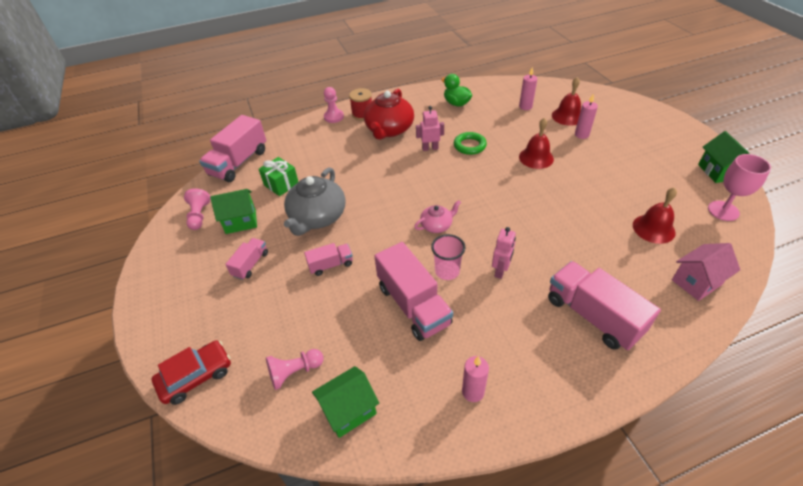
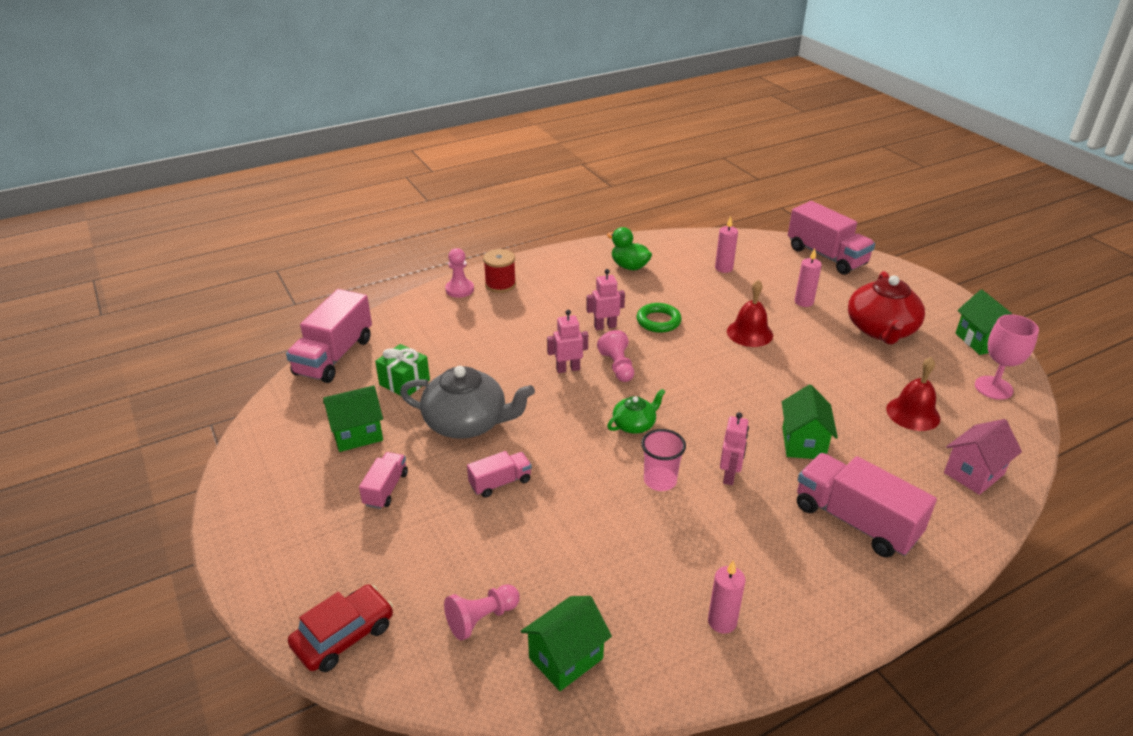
camera: 10 degrees left, 10 degrees down
(199, 216) = (293, 430): pink pawn -> pink pawn (617, 366)
(317, 217) = (467, 423): grey teapot -> grey teapot turned 90 degrees counterclockwise
(389, 129) = (543, 304): red teapot -> red teapot (881, 330)
(397, 179) = (568, 369): none -> pink robot
(413, 305) = (624, 525): pink truck -> pink truck (826, 256)
(437, 225) = (634, 424): pink teapot -> green teapot
(562, 248) = (803, 443): none -> green house
(567, 116) = (781, 279): red bell -> none

